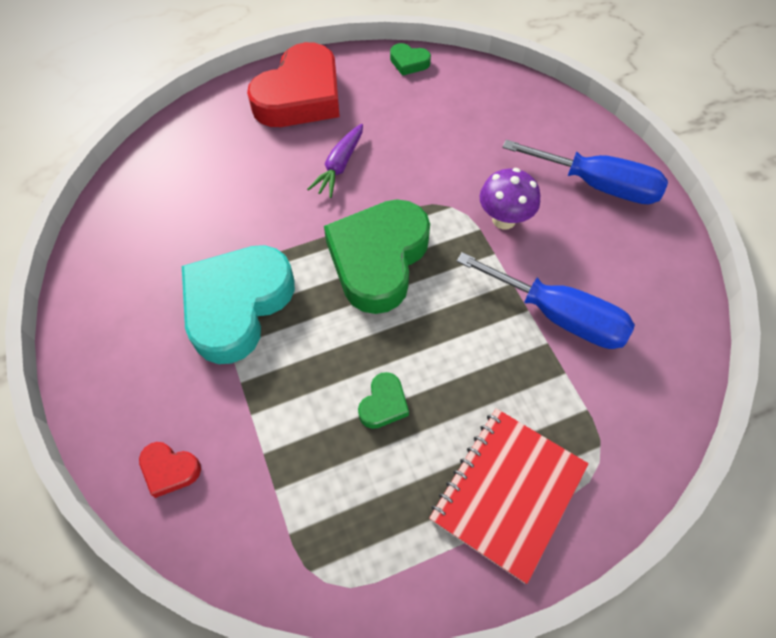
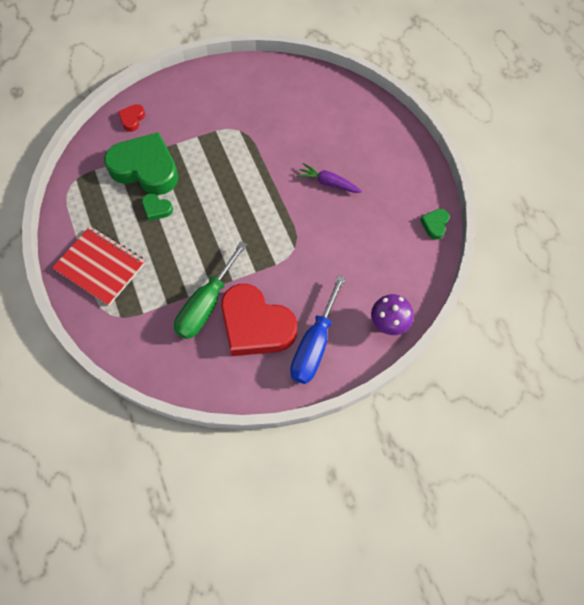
camera: 90 degrees right, 5 degrees up
(237, 306) = (223, 137): turquoise heart -> none
(300, 96) = (392, 157): red heart -> red heart (256, 325)
(378, 259) = (252, 206): green heart -> green heart (146, 168)
(504, 219) = (283, 279): purple mushroom -> purple mushroom (388, 323)
(558, 316) = (206, 305): blue screwdriver -> green screwdriver

